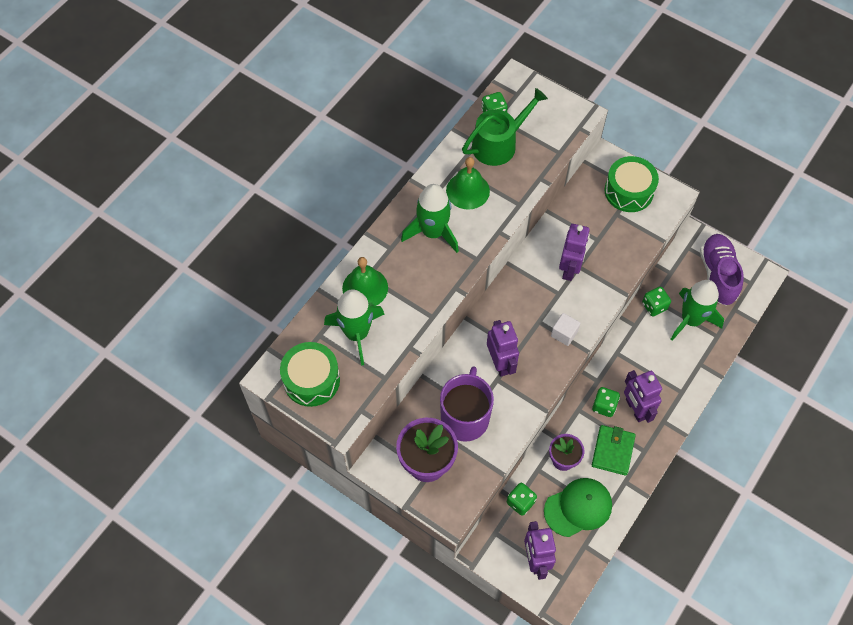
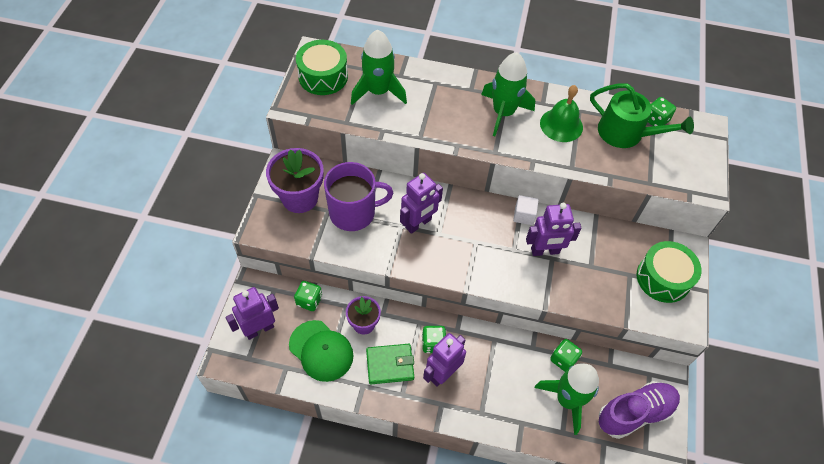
camera: 65 degrees right, 5 degrees down
(365, 288) = (423, 84): green bell -> none
(564, 333) = (473, 266): white cube -> white cube (524, 215)

